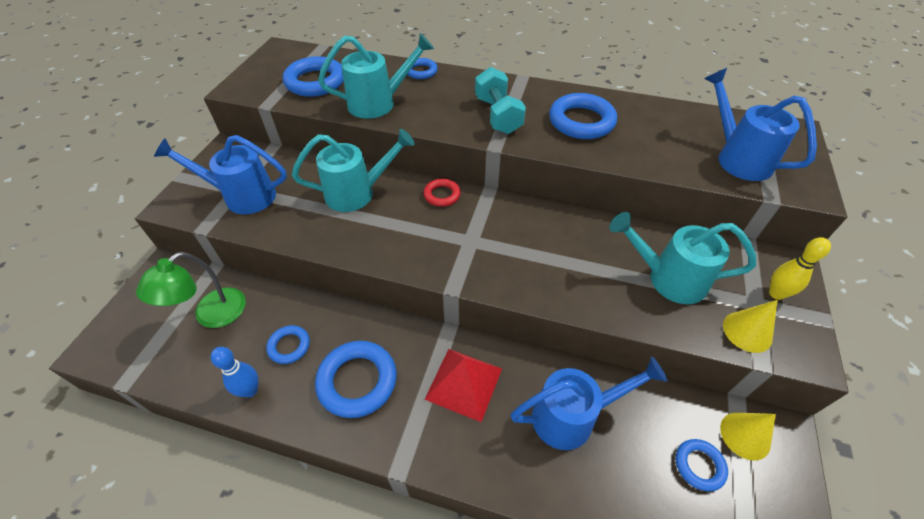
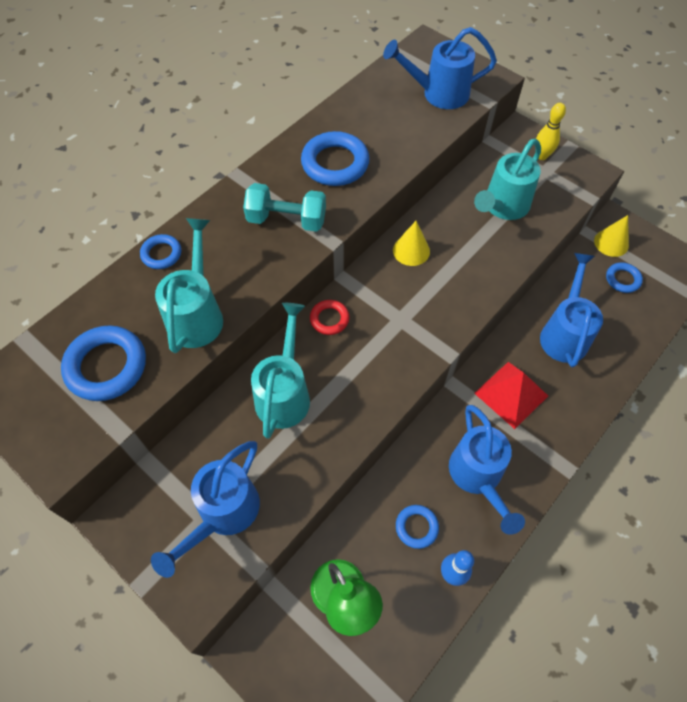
camera: 65 degrees left, 10 degrees up
(357, 381) = (478, 476): blue ring -> blue watering can
(747, 331) = (565, 191): yellow cone -> yellow cone (411, 250)

